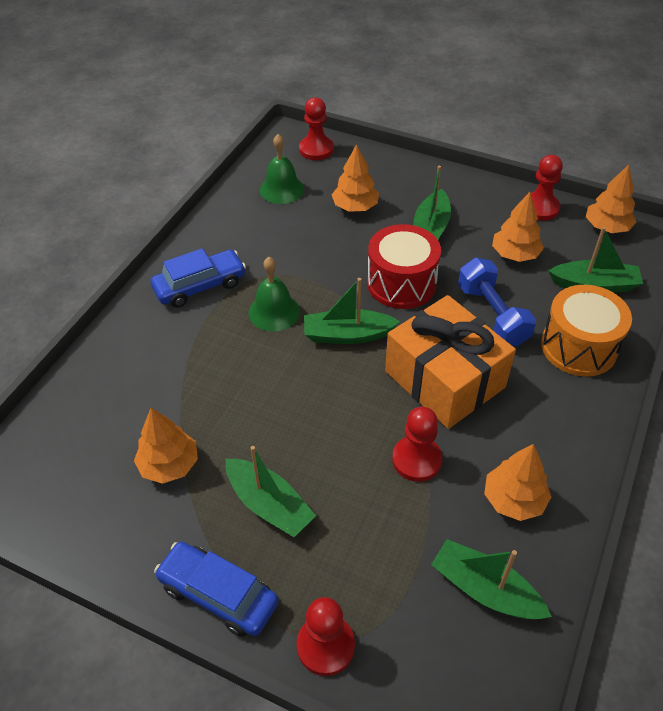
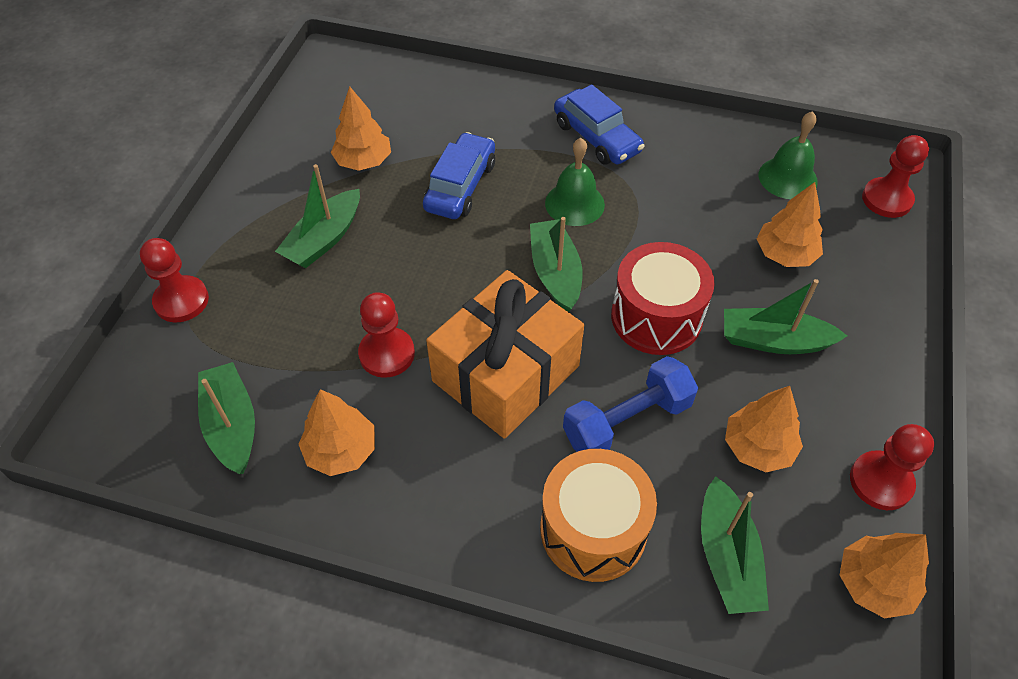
camera: 80 degrees right, 5 degrees up
(218, 594) = (233, 219): blue car -> blue car (460, 186)
(485, 589) = (232, 425): green boat -> green boat turned 45 degrees counterclockwise

